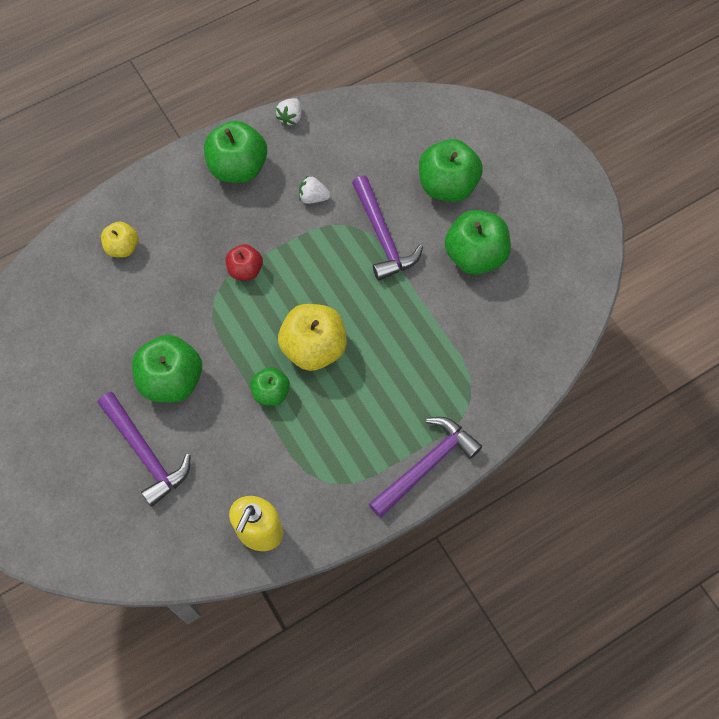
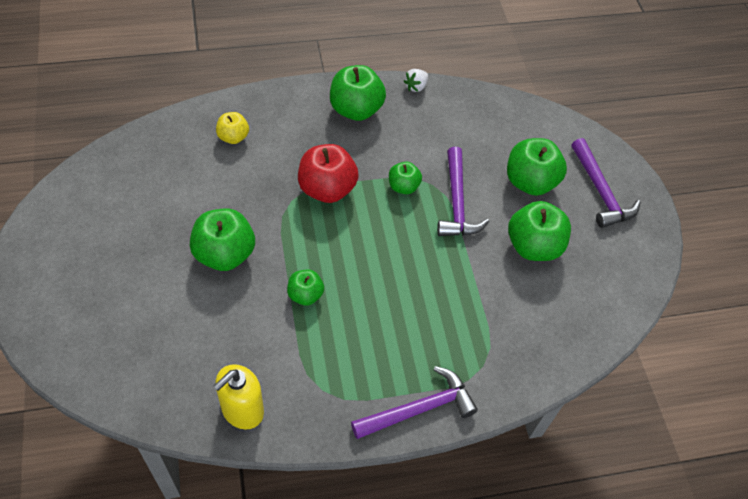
camera: 15 degrees right, 10 degrees down
(145, 453) = (174, 305): purple hammer -> purple hammer (600, 191)
(245, 270) = (327, 189): red apple -> red apple, size x1.76
(313, 197) = (409, 152): white strawberry -> none
(314, 348) = (358, 271): yellow apple -> none
(322, 238) = (403, 186): none -> green apple

